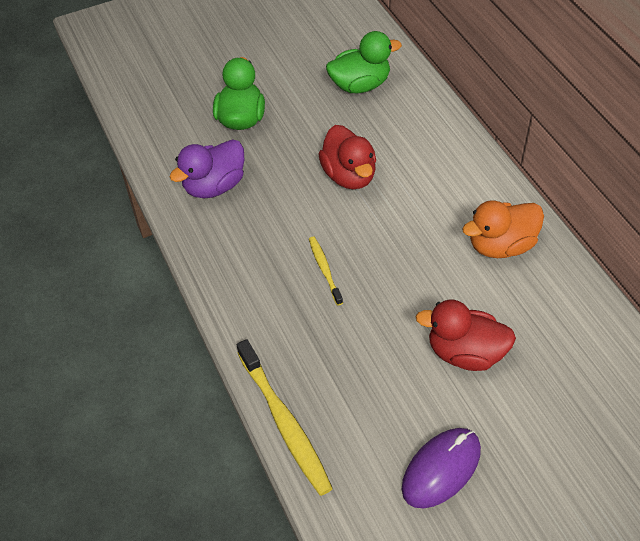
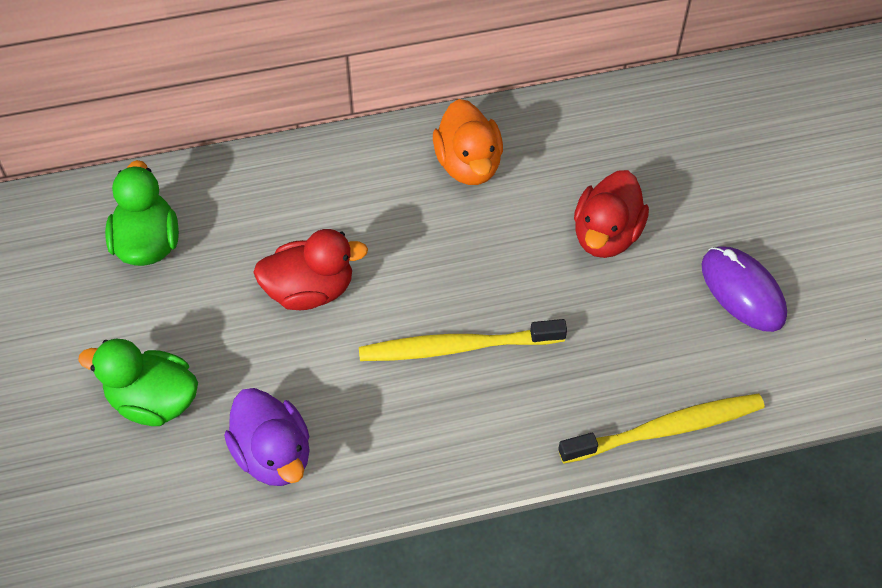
camera: 80 degrees left, 5 degrees up
(324, 269) = (456, 347): yellow toothbrush -> yellow toothbrush, size x1.86

